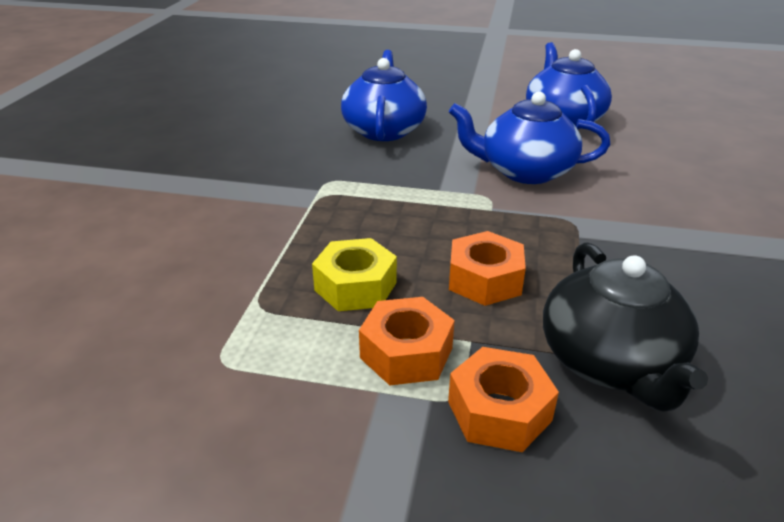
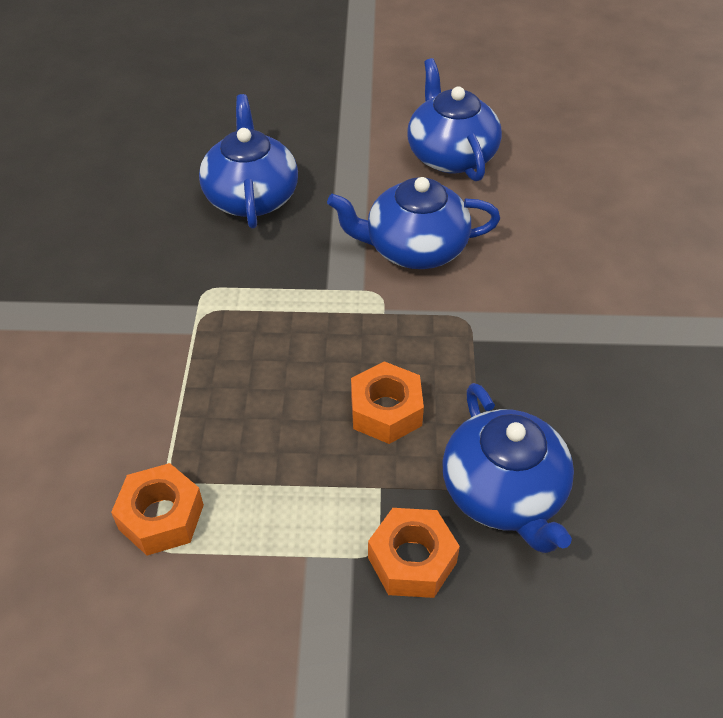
camera: 10 degrees left, 15 degrees up
(355, 286) = (263, 437): yellow nut -> none
(406, 352) = (324, 510): orange nut -> orange nut (161, 517)
(611, 362) = (504, 493): black teapot -> blue teapot

